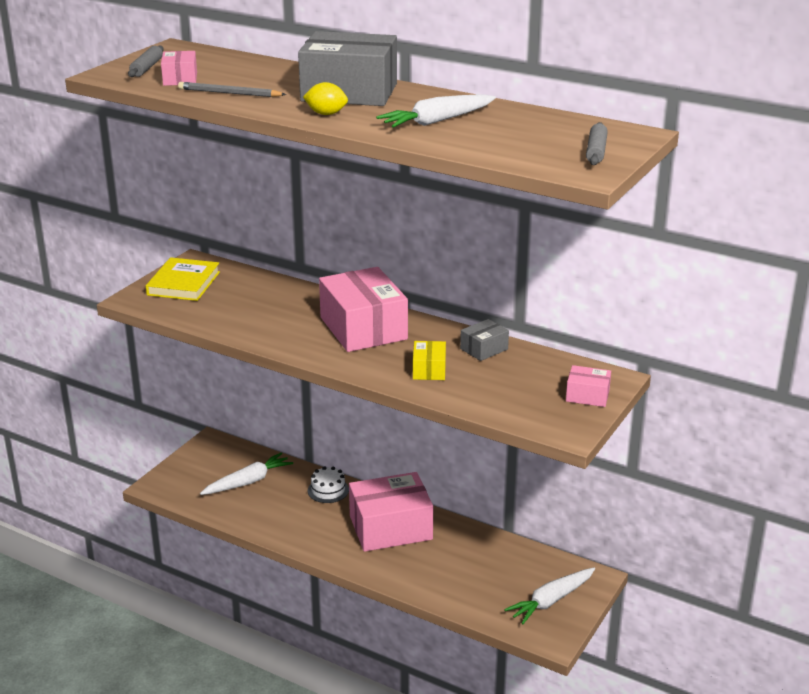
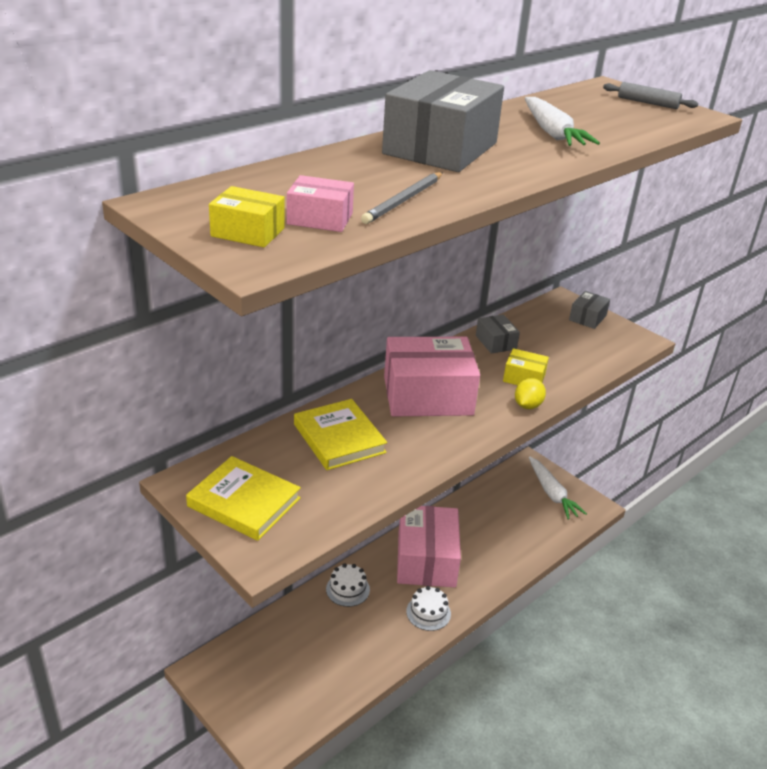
camera: 75 degrees left, 5 degrees up
(146, 68) = (248, 232): grey rolling pin -> yellow box
(248, 482) = (301, 652): white carrot -> none
(277, 302) = (339, 438): none -> yellow book
(323, 540) = (428, 612): none -> white cake
(326, 114) = (509, 168): yellow lemon -> yellow lemon (527, 405)
(587, 395) = (587, 318): pink box -> grey box

